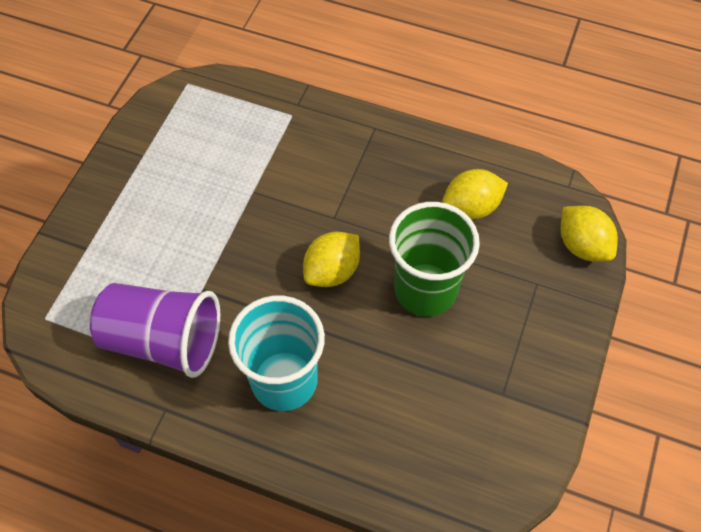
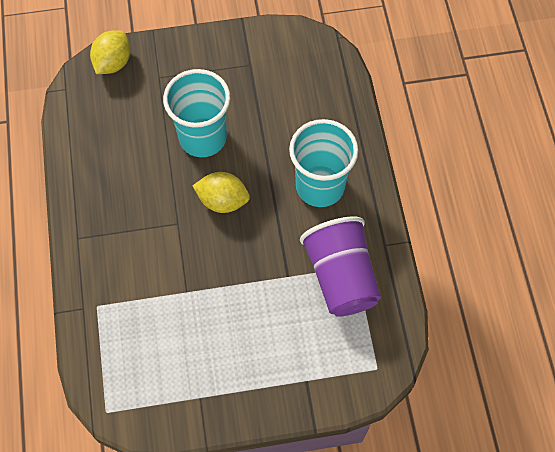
camera: 120 degrees left, 5 degrees up
(425, 290) = (202, 137): green cup -> turquoise cup
(471, 207) = (118, 140): yellow lemon -> none

